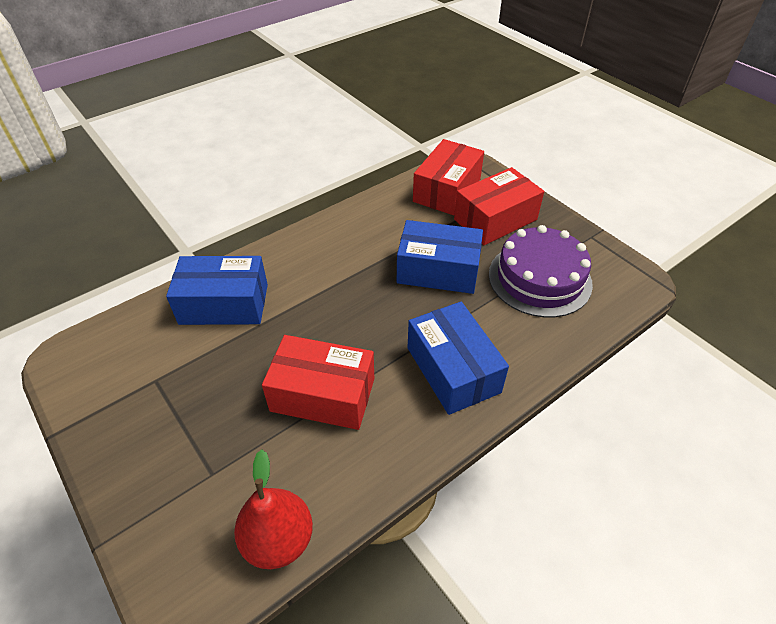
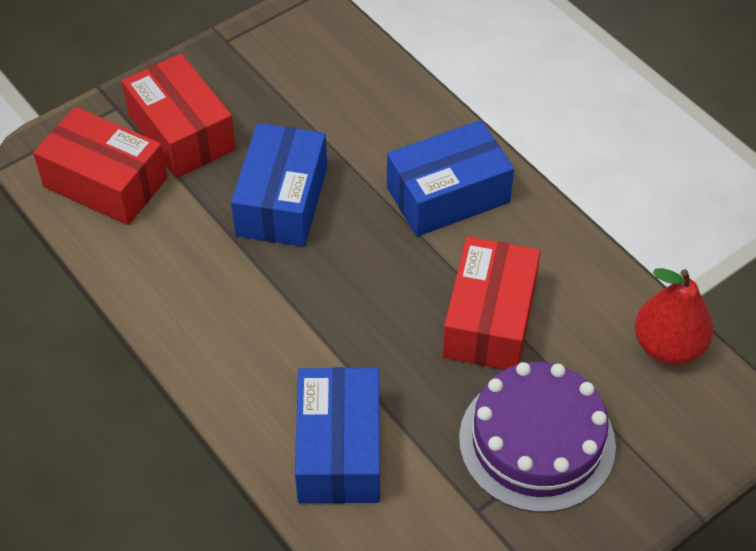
camera: 90 degrees left, 5 degrees up
(539, 278) = (302, 101): purple cake -> purple cake (537, 441)

